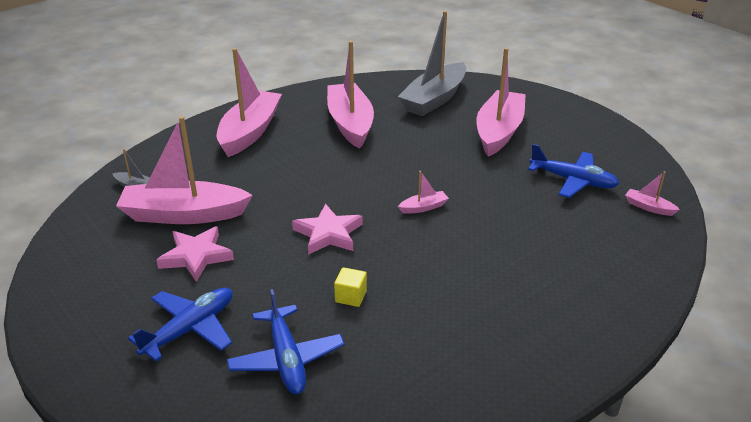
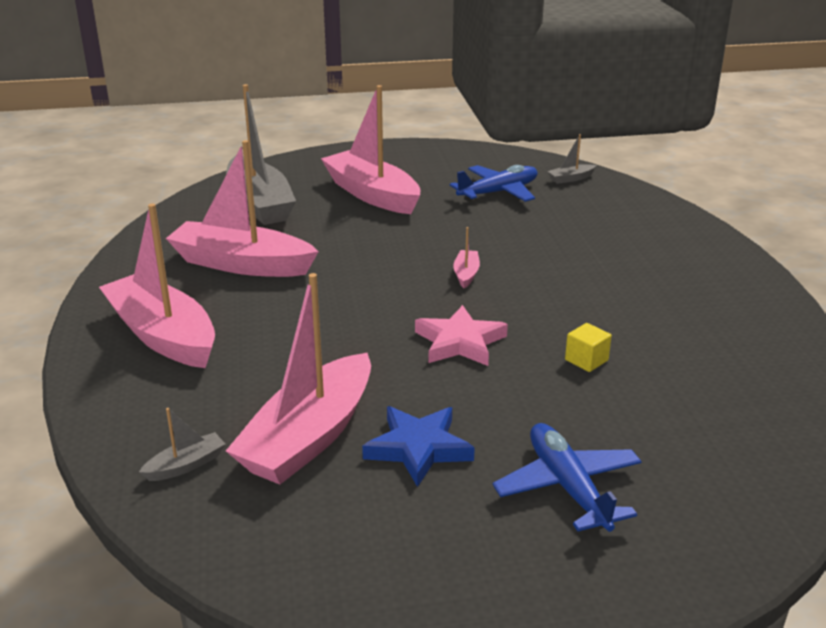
camera: 60 degrees left, 5 degrees down
(196, 256) = (418, 448): pink star -> blue star
(286, 359) = (665, 429): blue plane -> none
(648, 207) = (570, 178): pink boat -> grey boat

